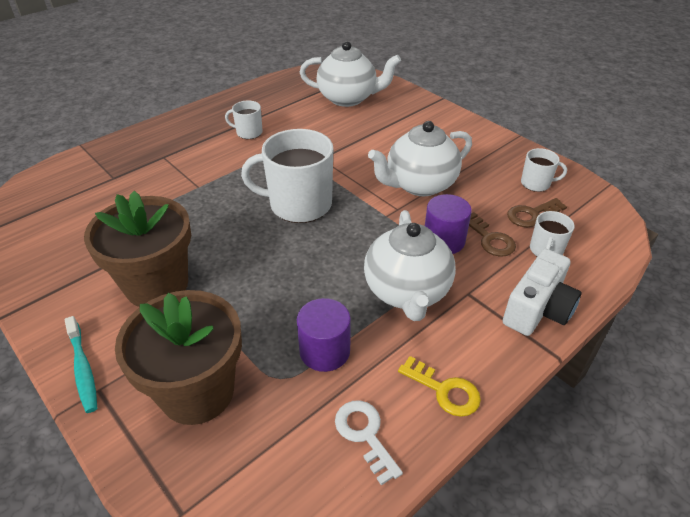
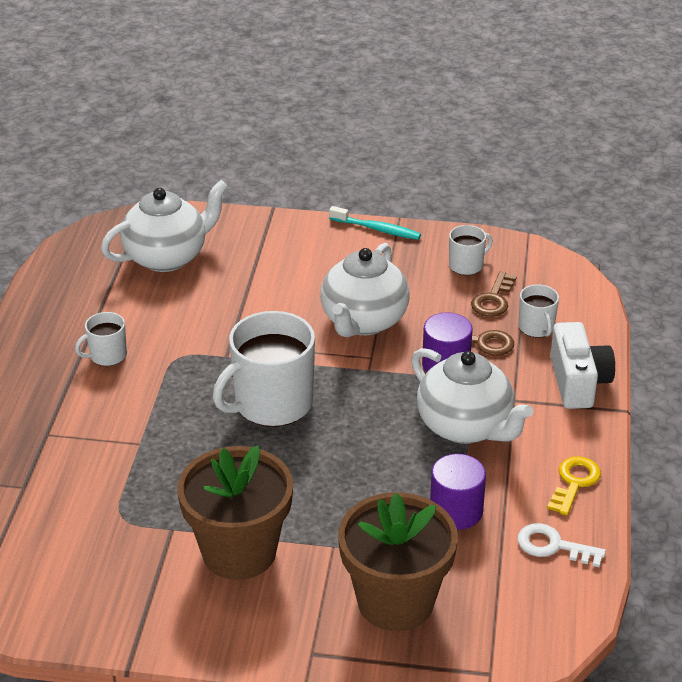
camera: 40 degrees left, 5 degrees down
(83, 369) = (275, 650): turquoise toothbrush -> turquoise toothbrush (377, 229)
(444, 390) = (574, 482): yellow key -> yellow key turned 60 degrees counterclockwise

